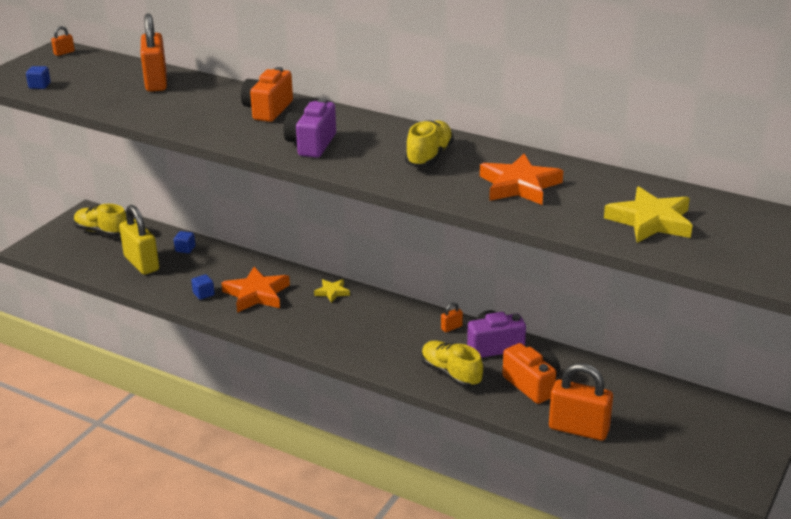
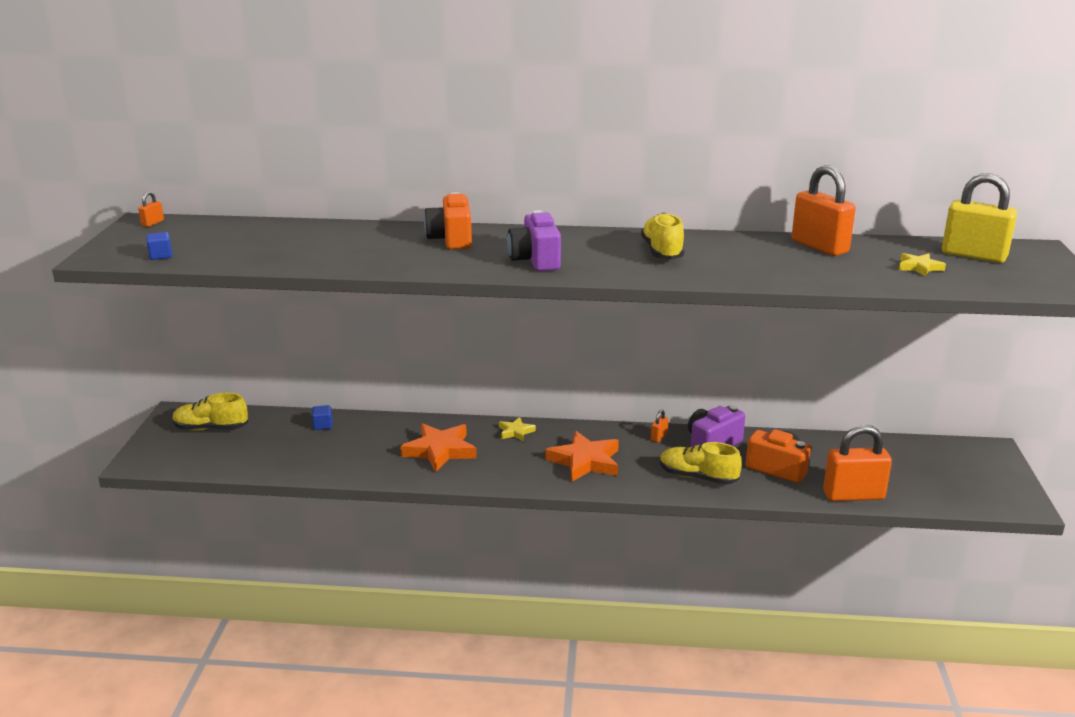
camera: 25 degrees left, 5 degrees down
(141, 263) = (286, 449): yellow padlock -> yellow padlock (973, 255)
(156, 82) = (297, 234): orange padlock -> orange padlock (819, 246)
(203, 294) = (383, 463): blue cube -> none
(519, 185) = (774, 260): orange star -> orange star (585, 461)
(650, 221) = (919, 267): yellow star -> yellow star, size x0.52

